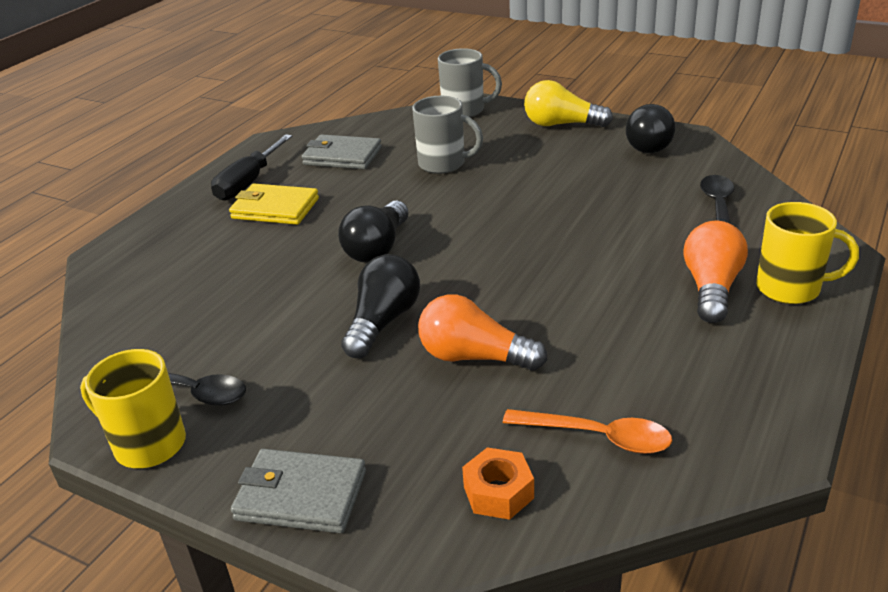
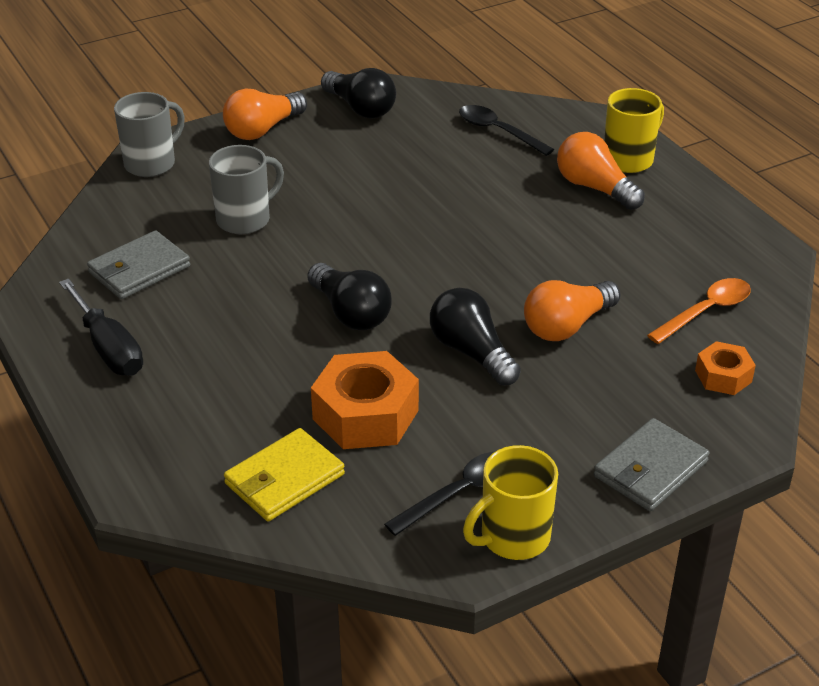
camera: 60 degrees left, 5 degrees up
(257, 305) = (365, 414): none -> orange nut
(275, 208) = (193, 348): yellow wallet -> yellow wallet (284, 479)
(561, 124) = (263, 129): yellow light bulb -> orange light bulb

